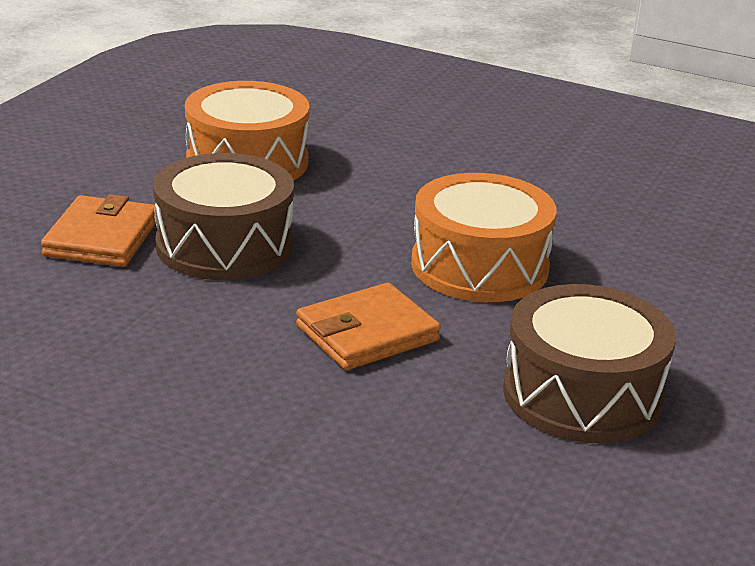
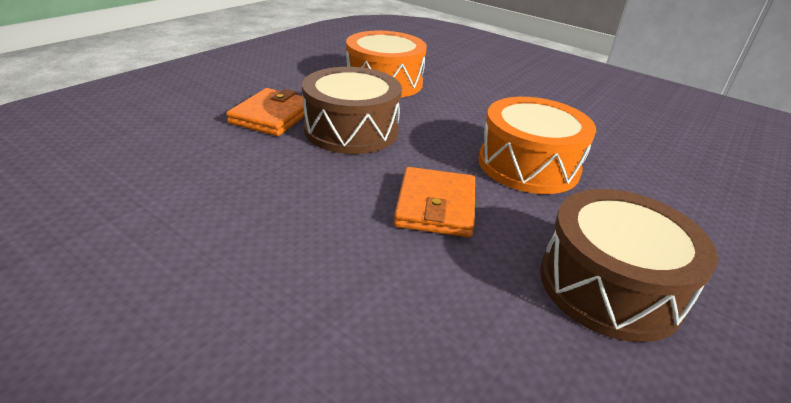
camera: 10 degrees right, 5 degrees up
(367, 333) = (435, 206): orange wallet -> orange wallet turned 60 degrees counterclockwise

